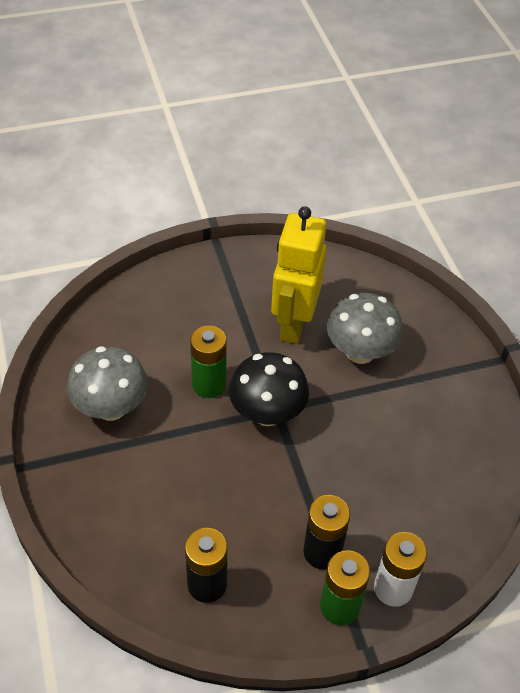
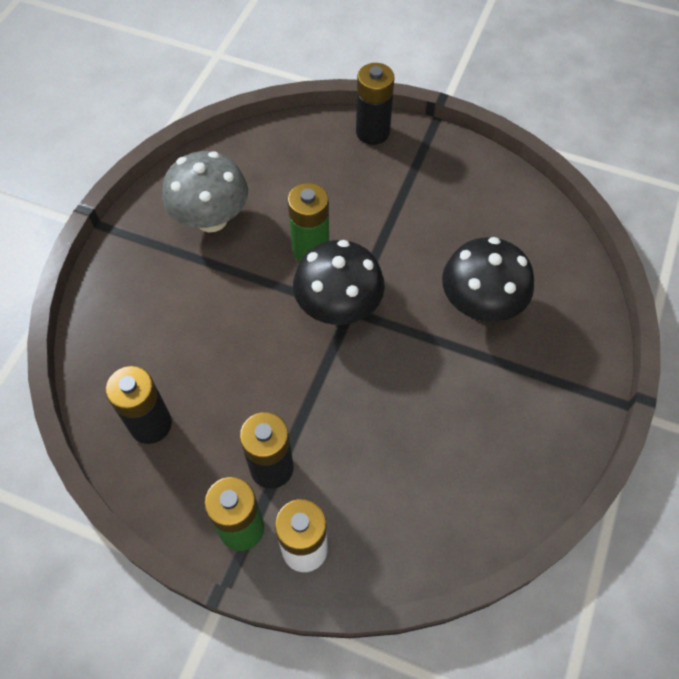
camera: 40 degrees right, 10 degrees up
(177, 274) = (372, 132): none -> black battery
(293, 324) = (438, 239): yellow robot -> none
(360, 352) = (480, 305): grey mushroom -> black mushroom

